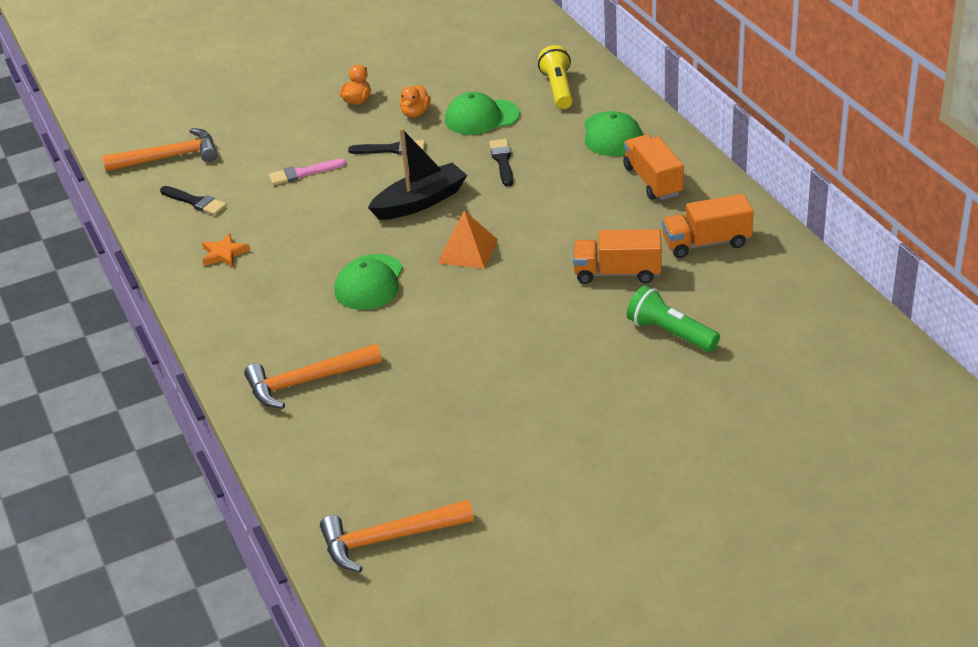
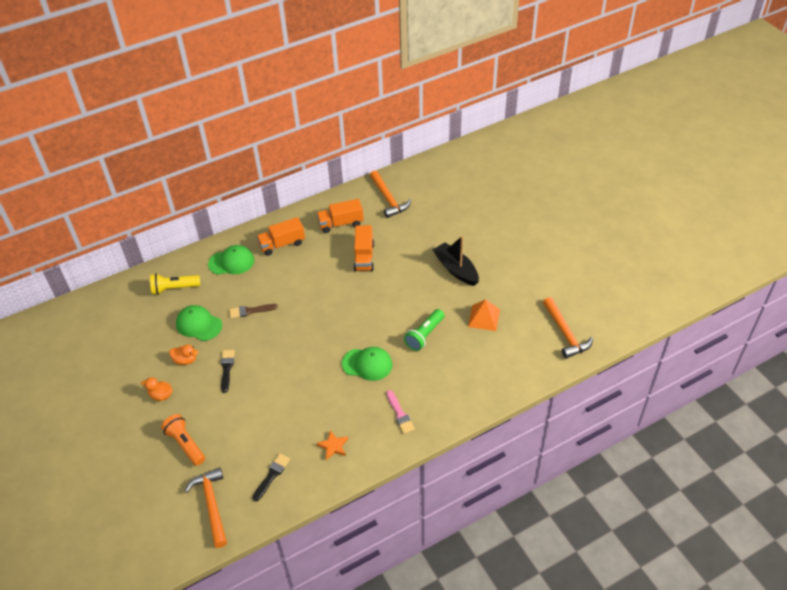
camera: 95 degrees left, 10 degrees up
(270, 128) = (185, 444): none -> orange flashlight
(303, 173) = (247, 415): pink brush -> pink brush (400, 414)
(307, 381) = (455, 382): orange hammer -> orange hammer (388, 199)
(420, 202) = (288, 347): black boat -> black boat (456, 269)
(468, 251) = (340, 321): orange pyramid -> orange pyramid (484, 318)
(481, 117) = (199, 324): green cap -> green cap turned 135 degrees clockwise
(502, 161) = (250, 311): black brush -> brown brush
(670, 333) = (413, 237): green flashlight -> green flashlight (424, 335)
(706, 243) = (340, 223): orange truck -> orange truck turned 90 degrees clockwise

